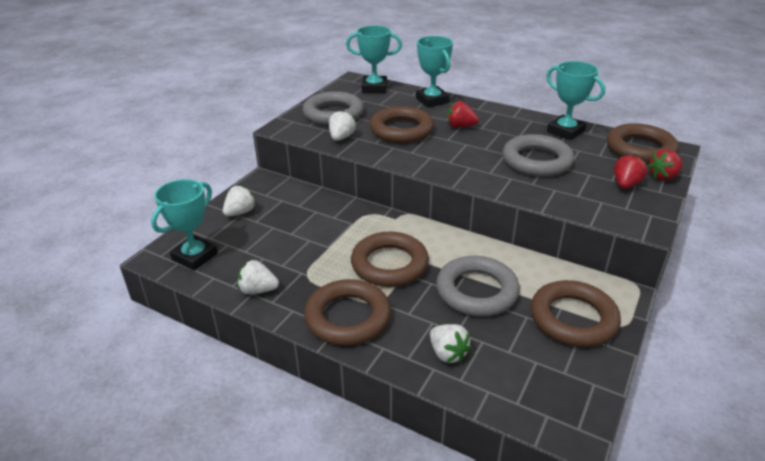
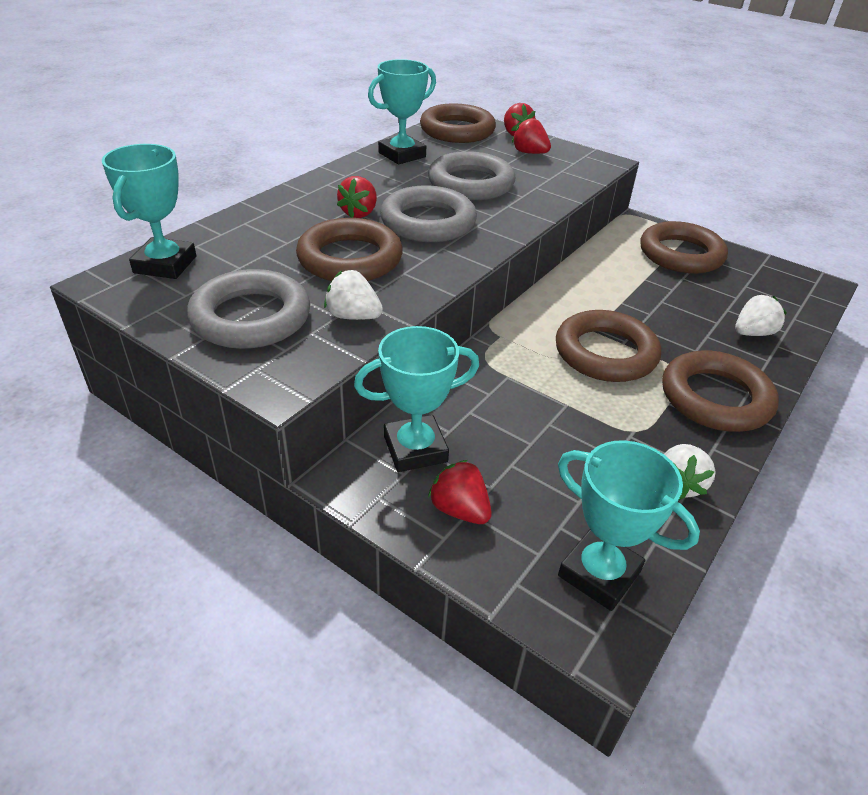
camera: 85 degrees left, 5 degrees up
(240, 212) = (460, 509): white strawberry -> red strawberry
(432, 100) = (257, 220): turquoise trophy -> turquoise trophy (415, 449)
(477, 291) = (649, 299): grey ring -> grey ring (428, 222)

